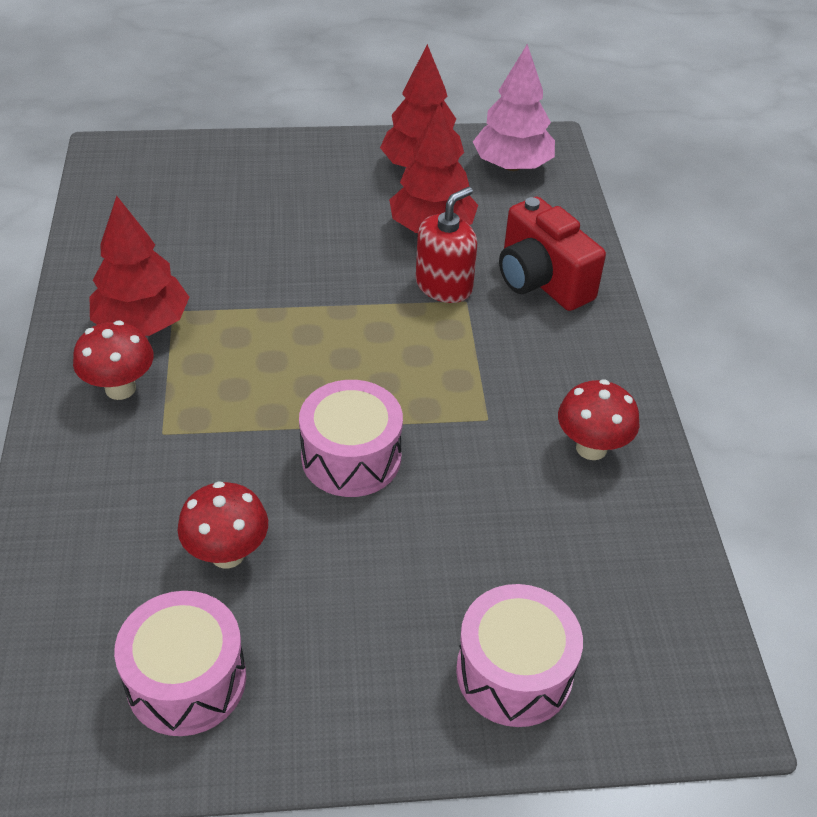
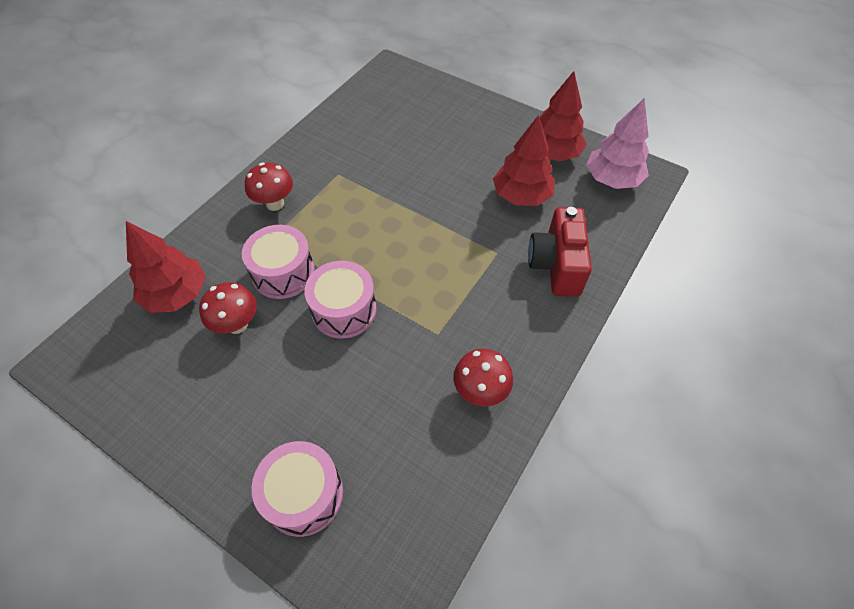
camera: 40 degrees right, 10 degrees up
(143, 324) = (317, 174): red tree -> red tree (177, 294)
(186, 680) = (159, 378): pink drum -> pink drum (283, 273)
(444, 286) = (493, 236): red soap dispenser -> none

